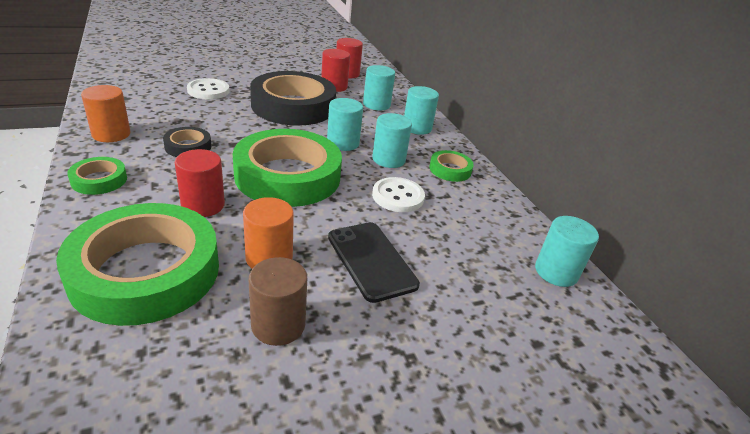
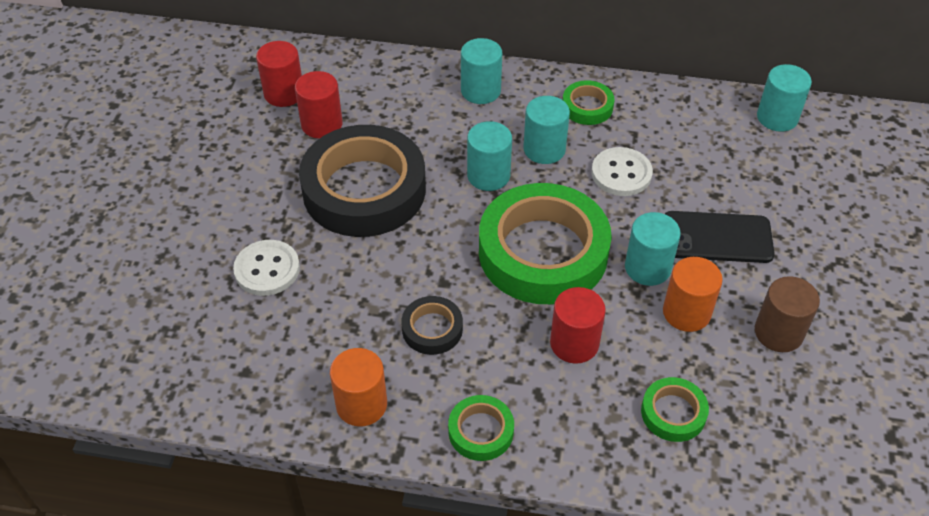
camera: 55 degrees left, 15 degrees up
(146, 271) = (673, 413): green tape -> green tape, size x0.44
(376, 104) = (400, 102): turquoise cylinder -> turquoise cylinder (647, 268)

